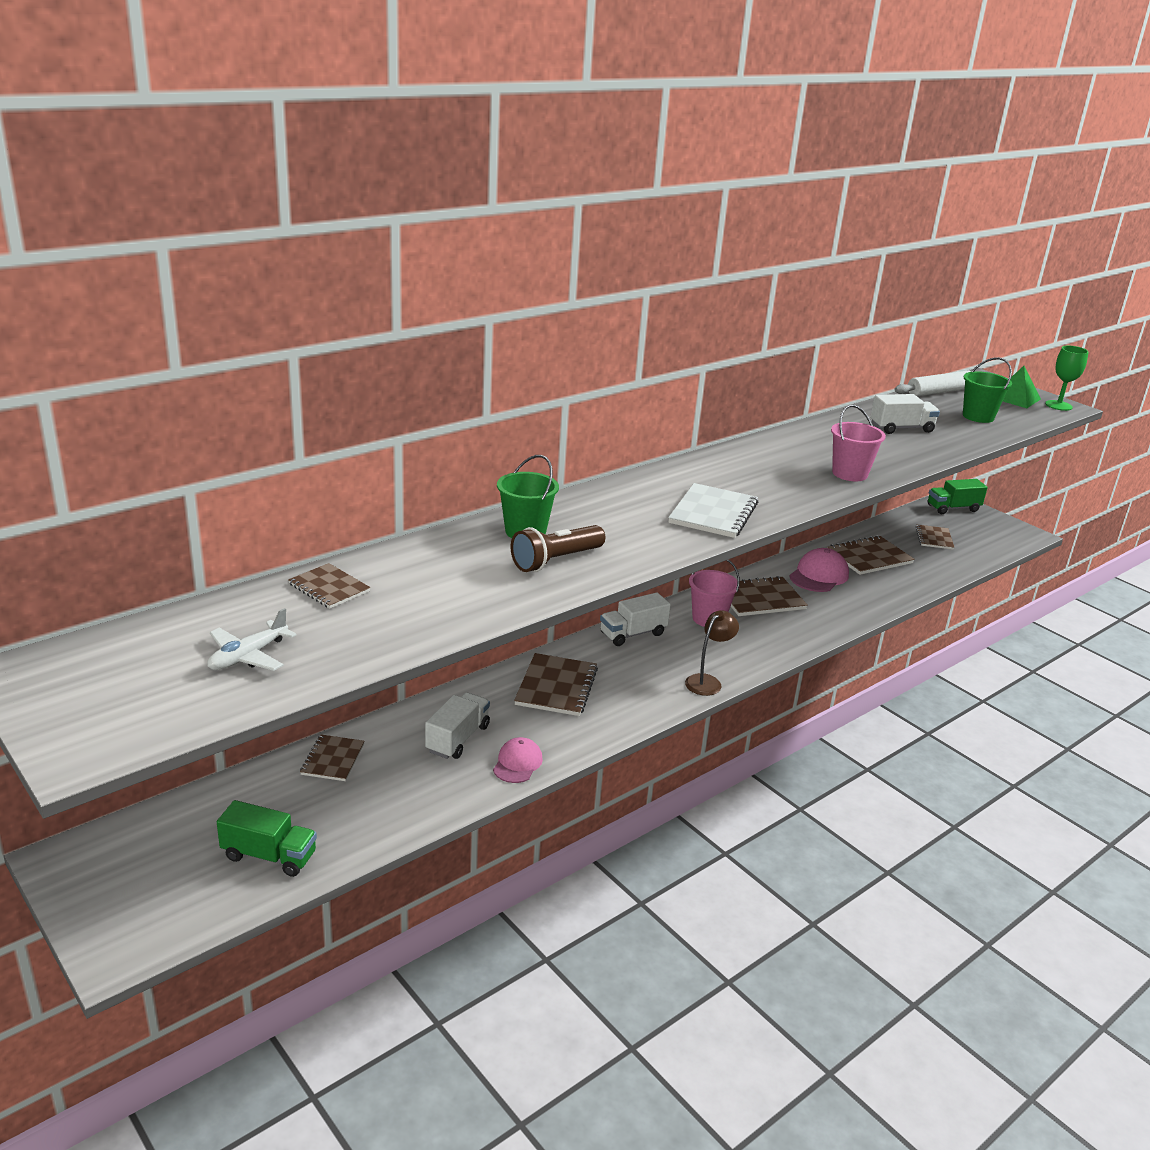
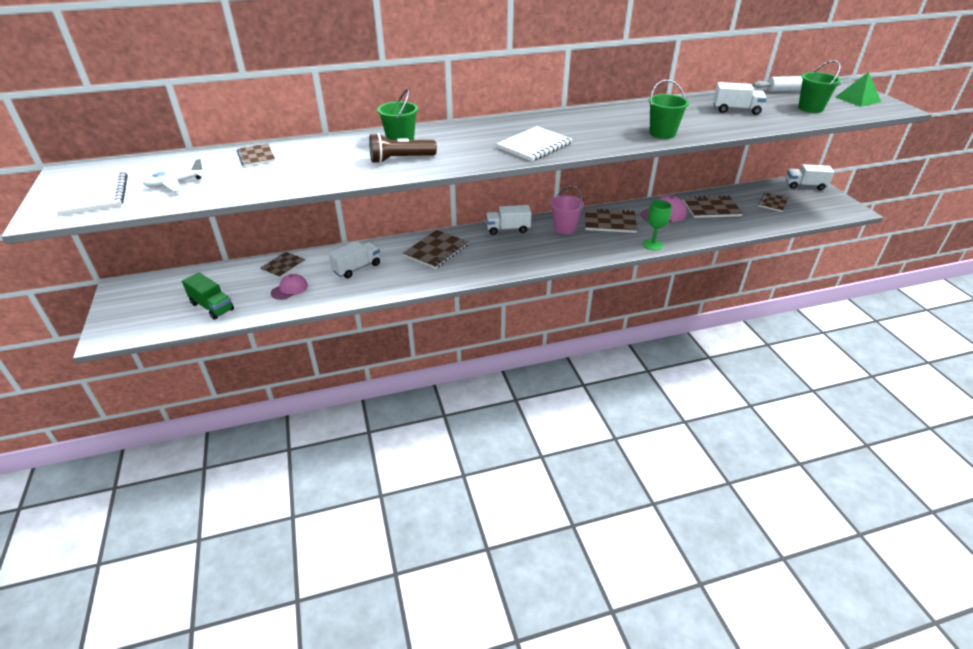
camera: 25 degrees right, 10 degrees up
(128, 701) = (95, 195): none -> white notebook
(517, 763) = (378, 287): pink cap -> pink cap (289, 289)
(707, 681) = (532, 264): brown lamp -> none
(849, 474) = (662, 133): pink bucket -> green bucket
(953, 508) = (805, 186): green truck -> white truck
(1058, 405) = (892, 107): green goblet -> green goblet (652, 245)

